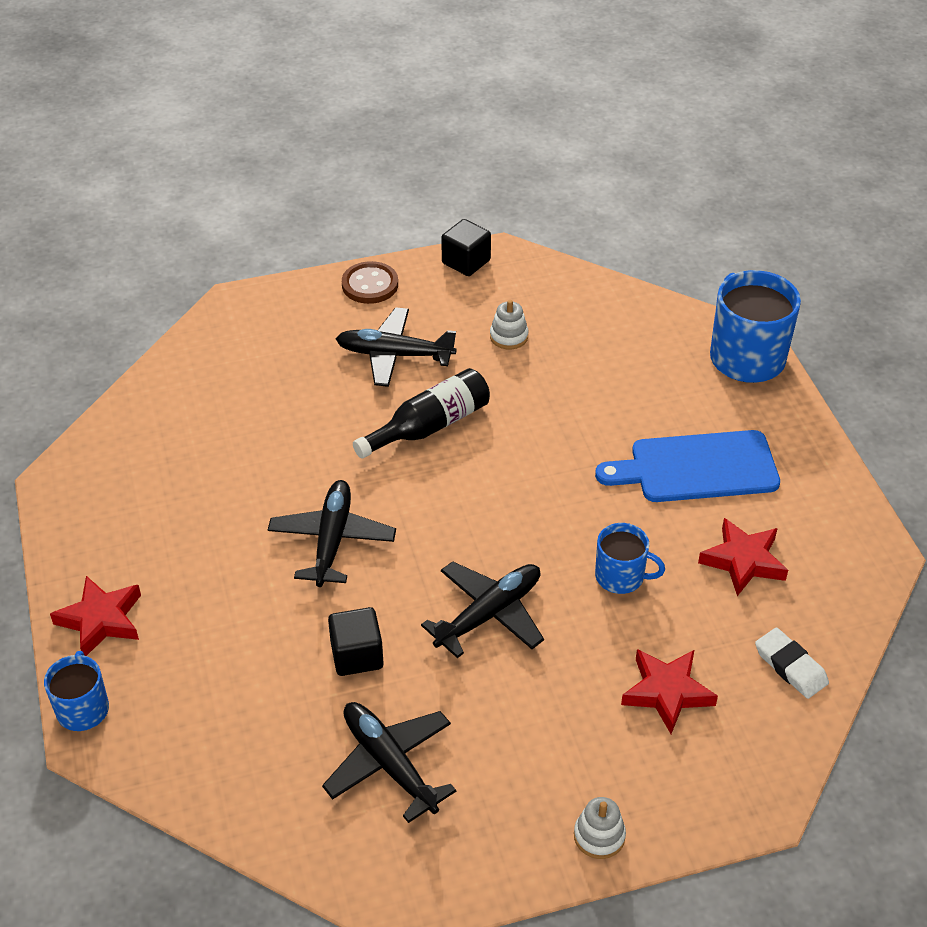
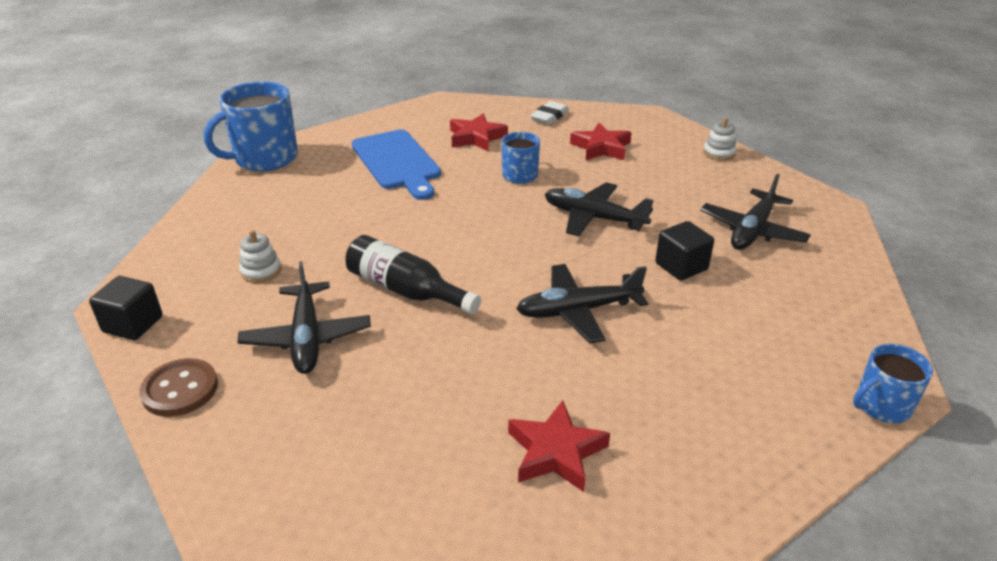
camera: 110 degrees left, 10 degrees down
(101, 620) = (788, 434): red star -> red star (555, 452)

